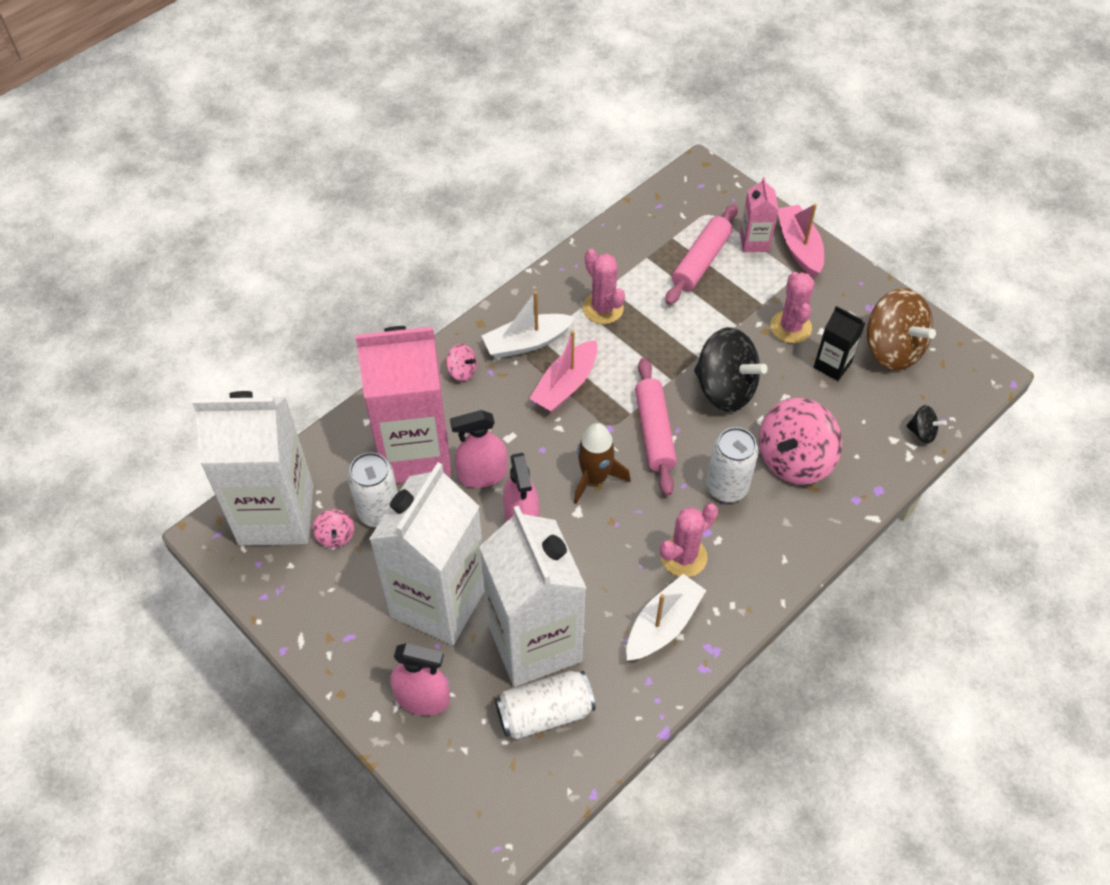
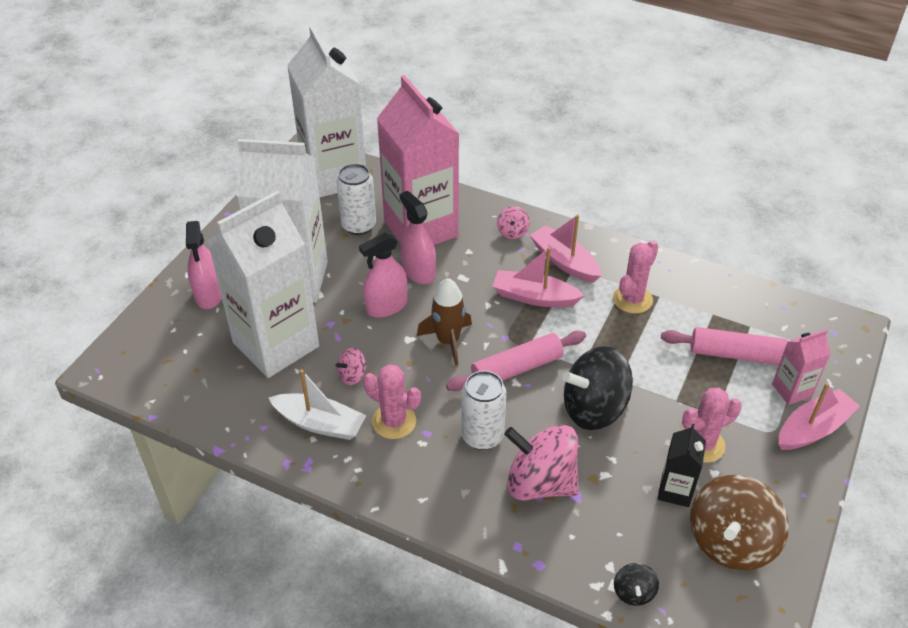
camera: 70 degrees right, 10 degrees down
(335, 536) = (328, 210): pink spinning top -> pink spinning top (352, 375)
(527, 342) = (564, 261): white boat -> pink boat
(545, 712) = (216, 367): white can -> none
(725, 389) = (594, 409): black spinning top -> black spinning top turned 60 degrees clockwise

